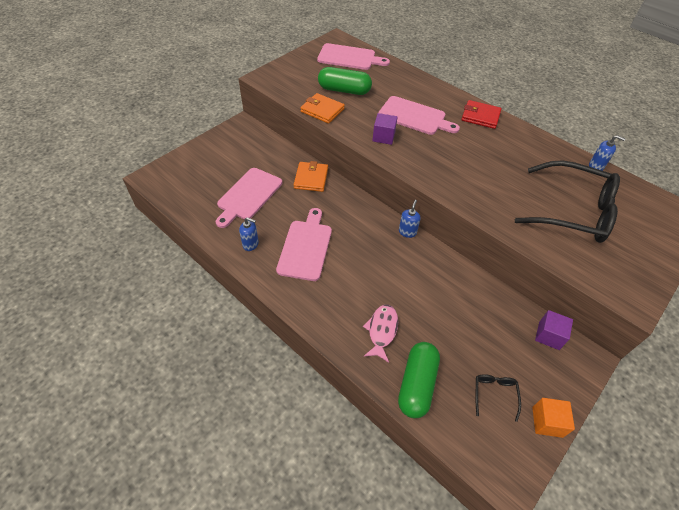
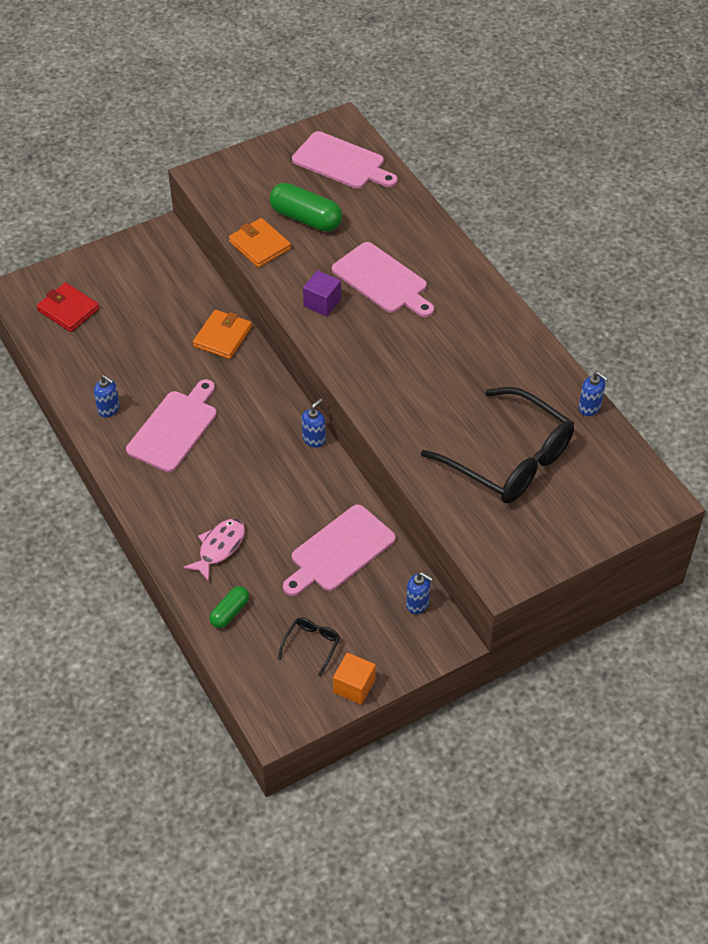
camera: 20 degrees right, 0 degrees up
(248, 196) = (130, 343): pink cutting board -> pink cutting board (339, 551)
(417, 384) = (230, 612): green capsule -> green capsule, size x0.56
(480, 116) = (477, 299): red wallet -> red wallet (68, 310)
(549, 335) = (417, 604): purple cube -> blue soap dispenser

